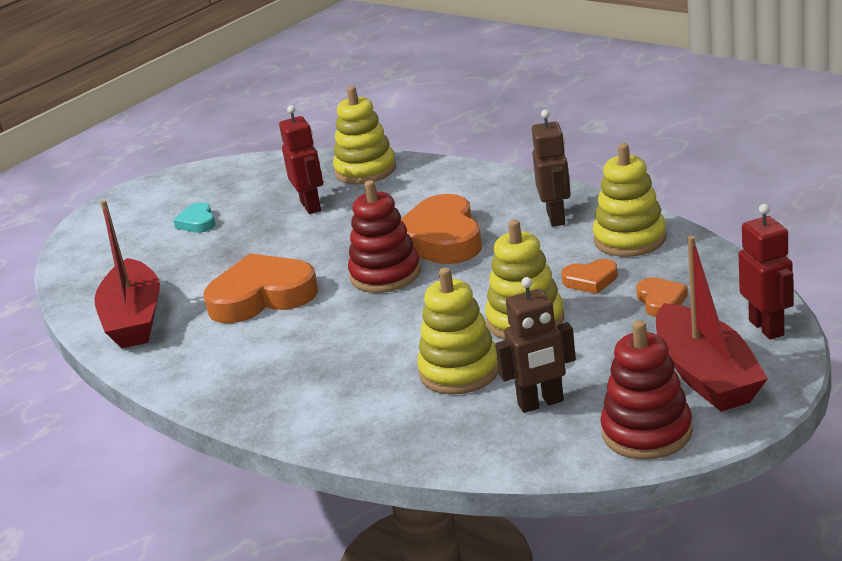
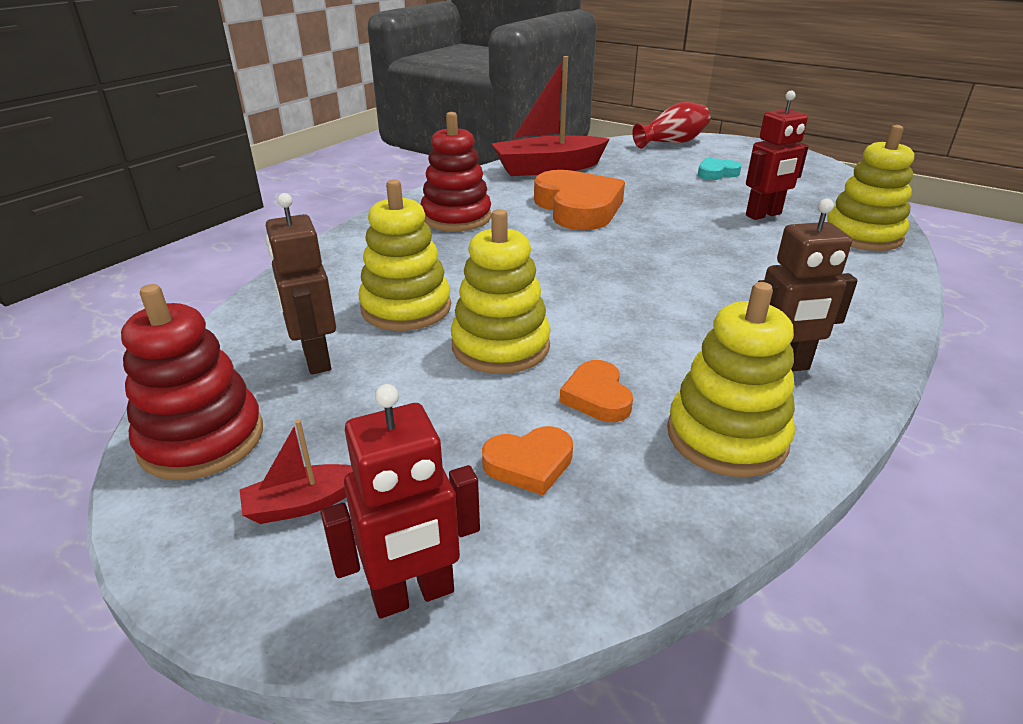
camera: 80 degrees right, 5 degrees up
(86, 243) = (672, 143): none -> red vase
(385, 275) = (617, 259): red stacking toy -> red stacking toy (456, 218)
(441, 239) = (702, 286): orange heart -> none
(706, 375) = (302, 504): red boat -> red boat, size x0.45

